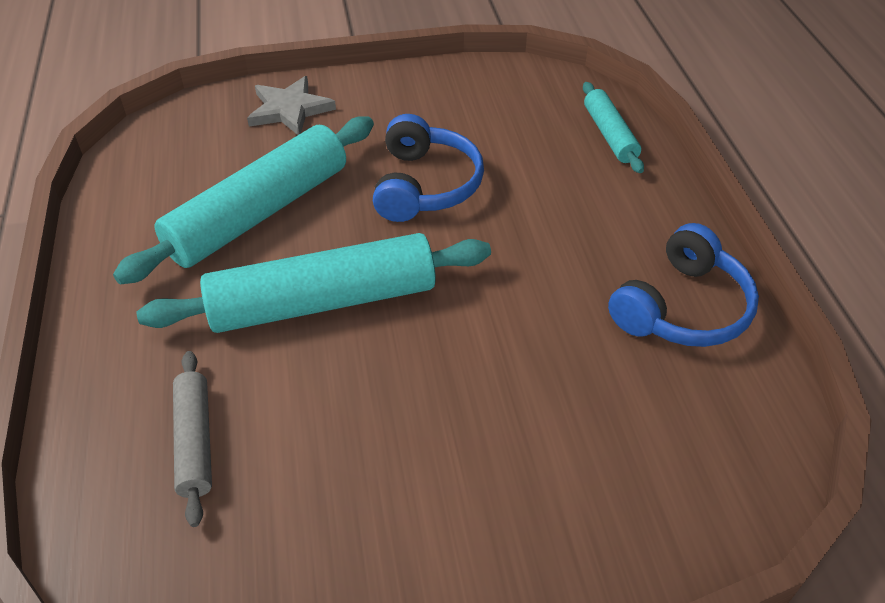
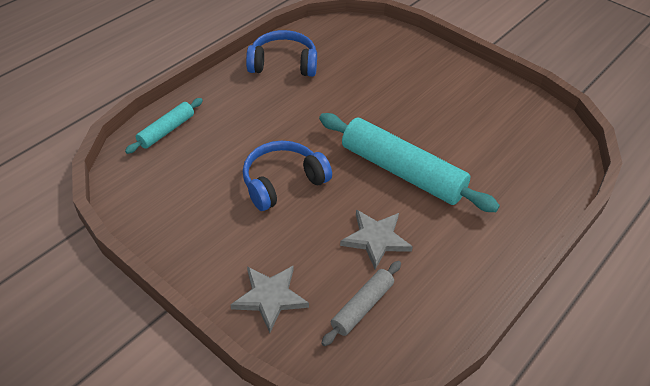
camera: 130 degrees left, 0 degrees up
(195, 441) = (509, 163): grey rolling pin -> grey rolling pin (362, 306)
(259, 213) = (376, 239): turquoise rolling pin -> grey star

